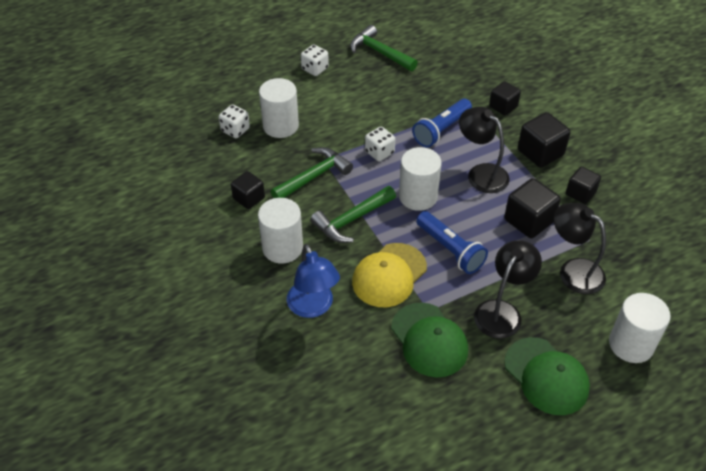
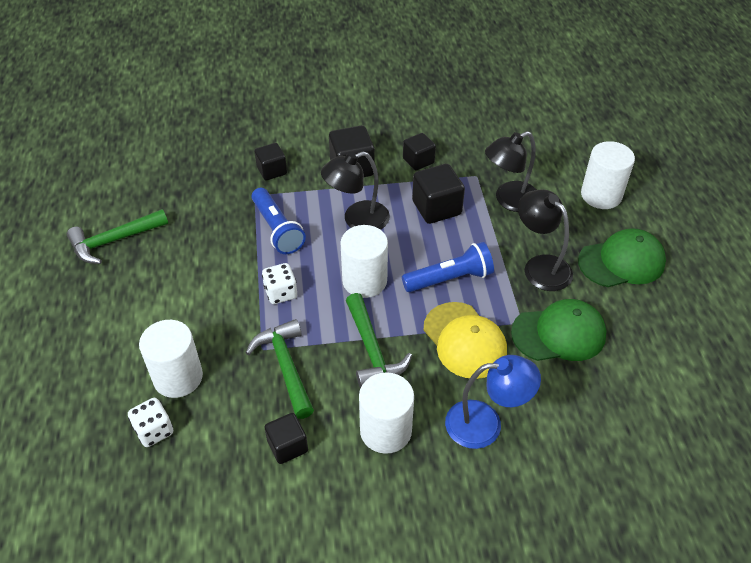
camera: 70 degrees left, 0 degrees up
(315, 69) = (96, 312): white dice -> none

